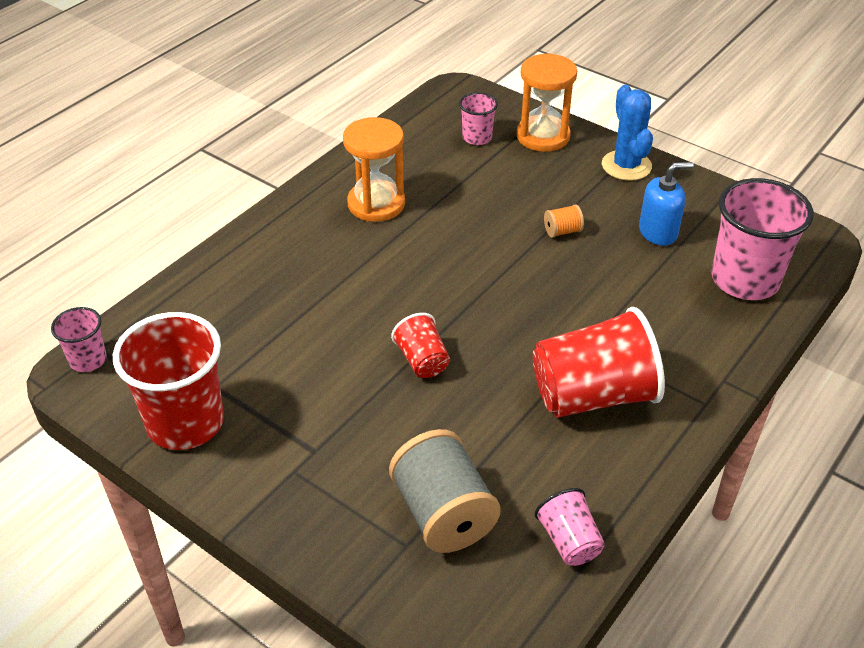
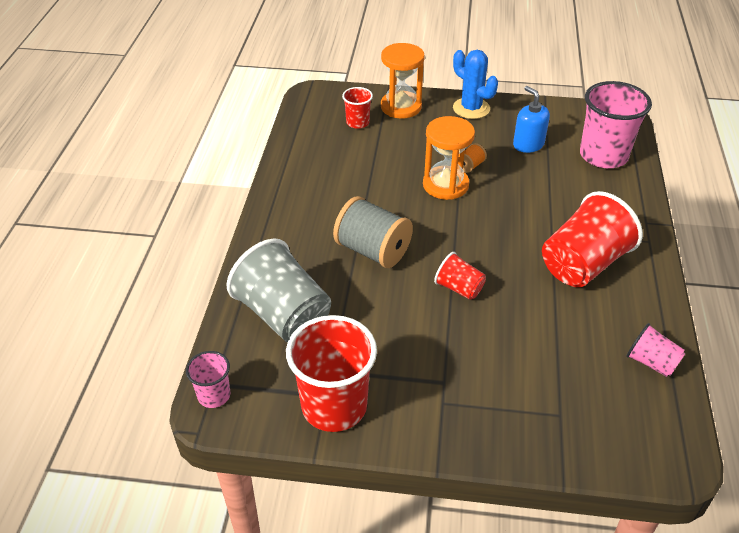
camera: 30 degrees left, 0 degrees up
(218, 311) = (284, 315): none -> grey cup
(376, 204) = (329, 193): orange hourglass -> orange hourglass (445, 185)
(443, 514) = (564, 383): grey spool -> grey spool (373, 251)
(477, 138) = (357, 122): pink cup -> red cup
(658, 232) = (528, 144): blue soap dispenser -> blue soap dispenser turned 75 degrees counterclockwise

